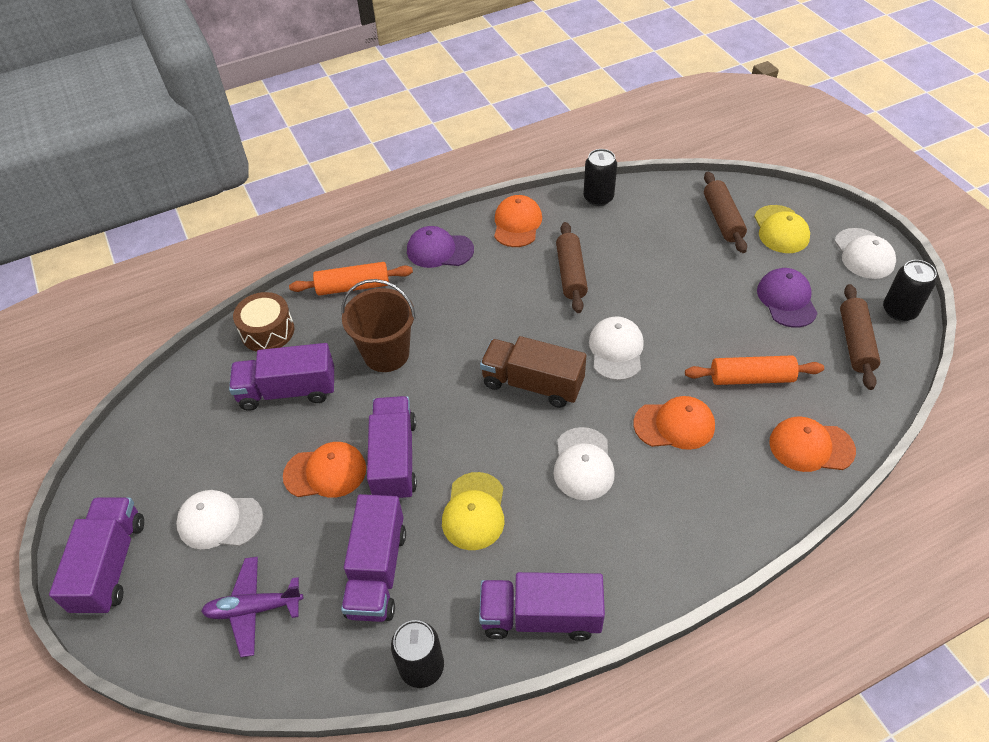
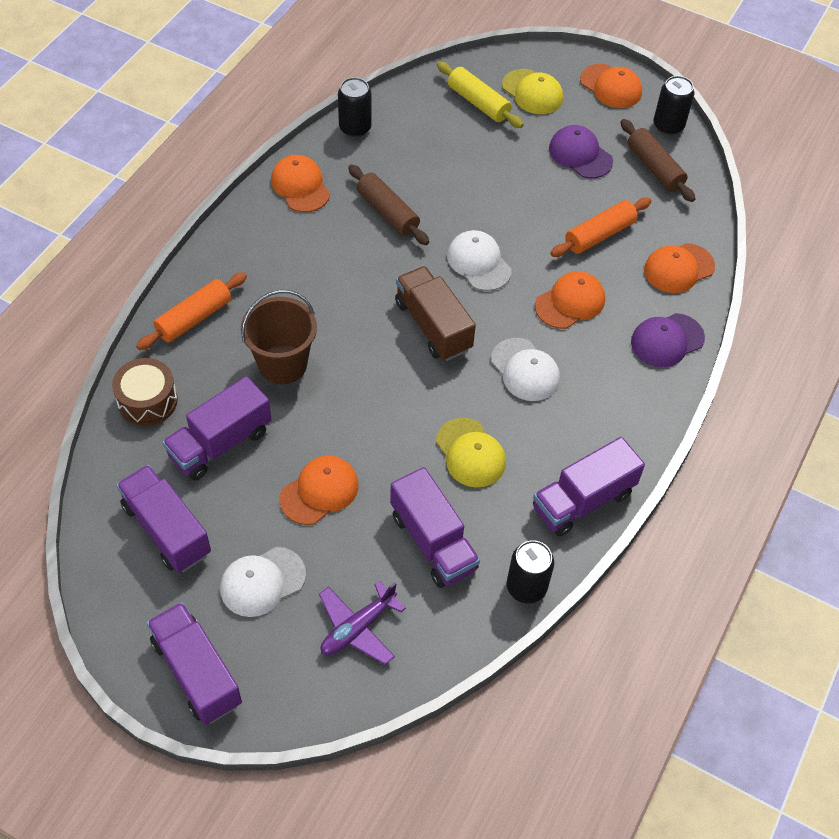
camera: 40 degrees left, 5 degrees up
(394, 459) = (370, 449): purple truck -> purple truck (167, 530)
(439, 250) = (248, 245): purple cap -> purple cap (667, 340)
(532, 384) = (433, 326): brown truck -> brown truck turned 75 degrees clockwise
(722, 219) = (478, 103): brown rolling pin -> yellow rolling pin
(864, 254) = (611, 86): white cap -> orange cap

